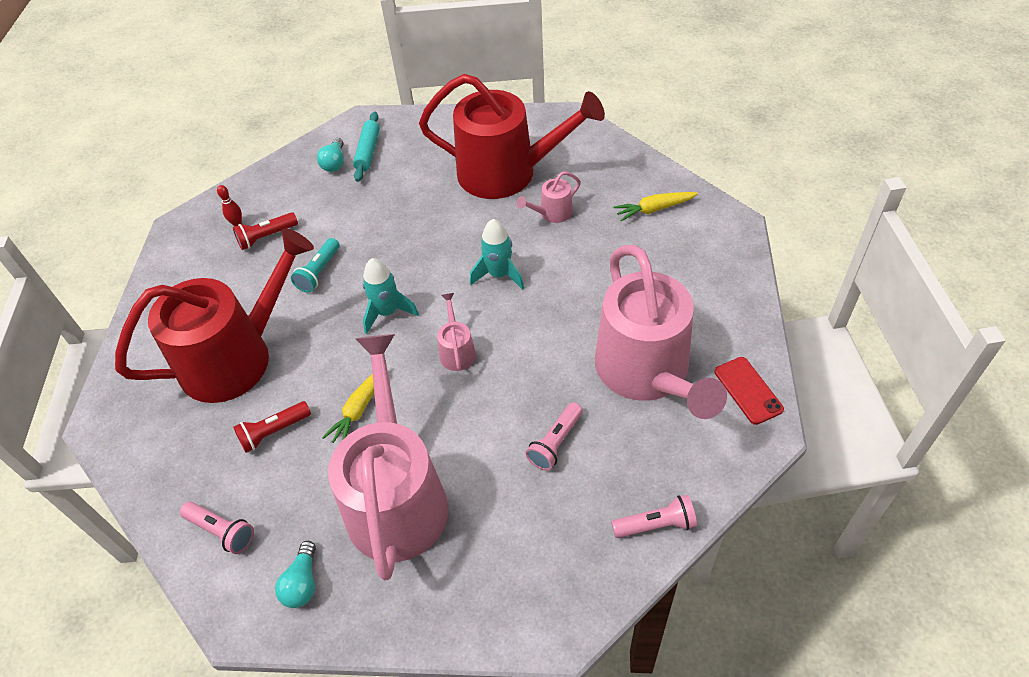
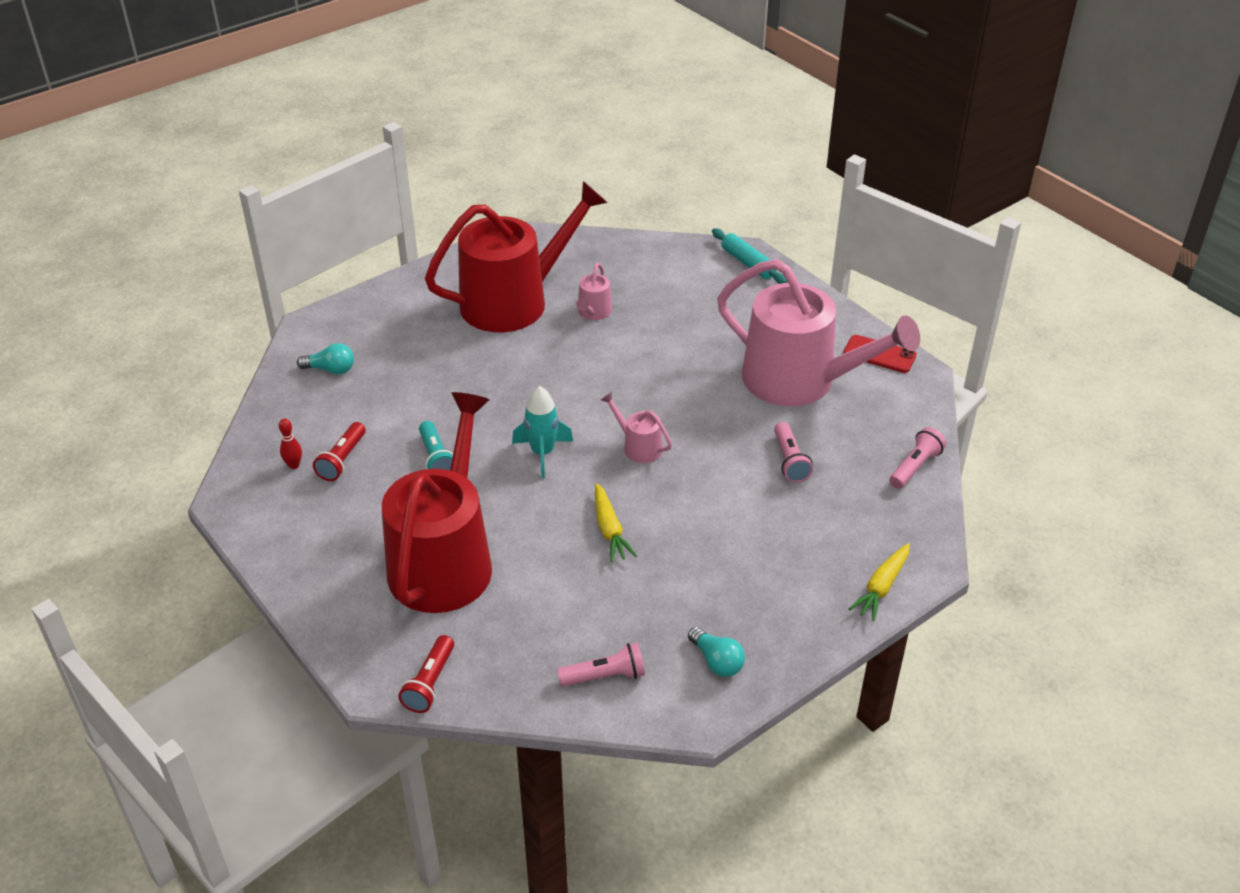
camera: 45 degrees left, 10 degrees down
(273, 432) = (556, 588): red flashlight -> red flashlight (430, 683)
(334, 163) = (330, 370): turquoise light bulb -> turquoise light bulb turned 45 degrees counterclockwise
(368, 151) = (354, 345): turquoise rolling pin -> turquoise rolling pin (748, 263)
(396, 497) = (717, 565): pink watering can -> none
(499, 274) = (604, 377): turquoise rocket -> none
(654, 209) = (673, 271): yellow carrot -> yellow carrot (881, 587)

